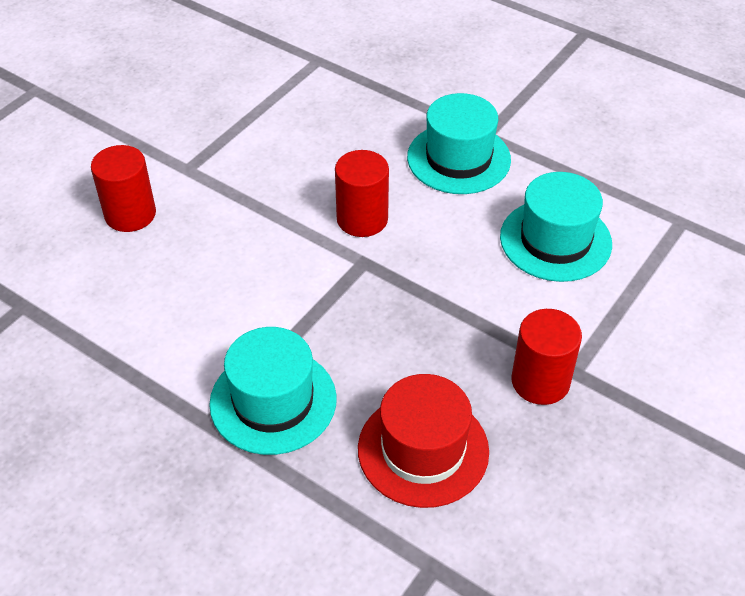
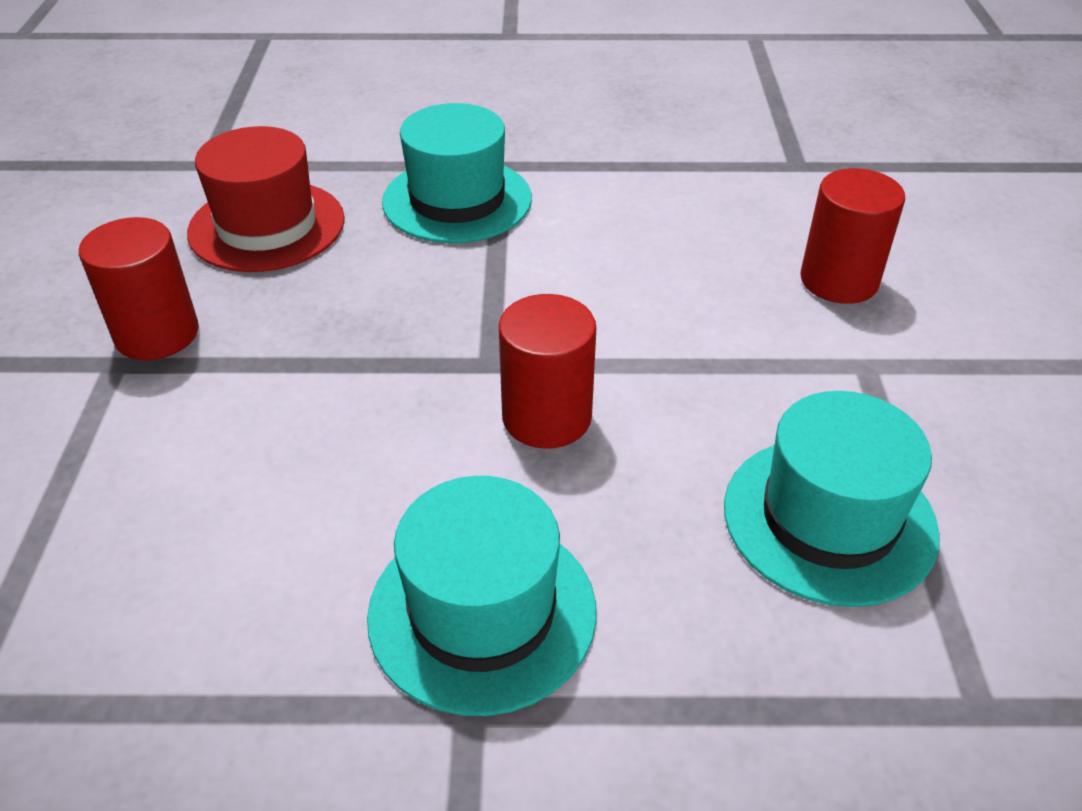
camera: 145 degrees right, 5 degrees down
(555, 240) = (211, 535): turquoise hat -> turquoise hat (829, 519)

